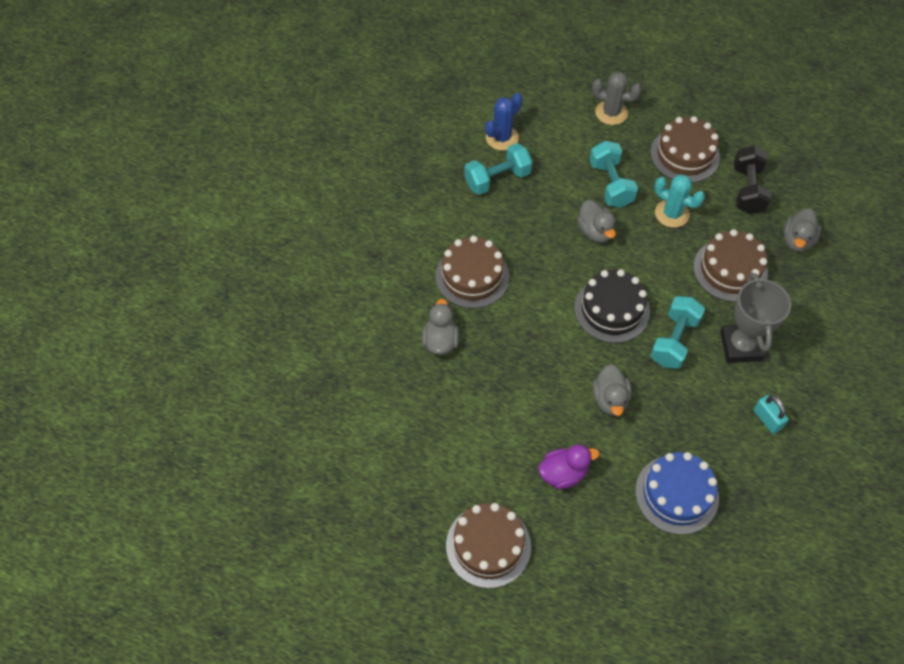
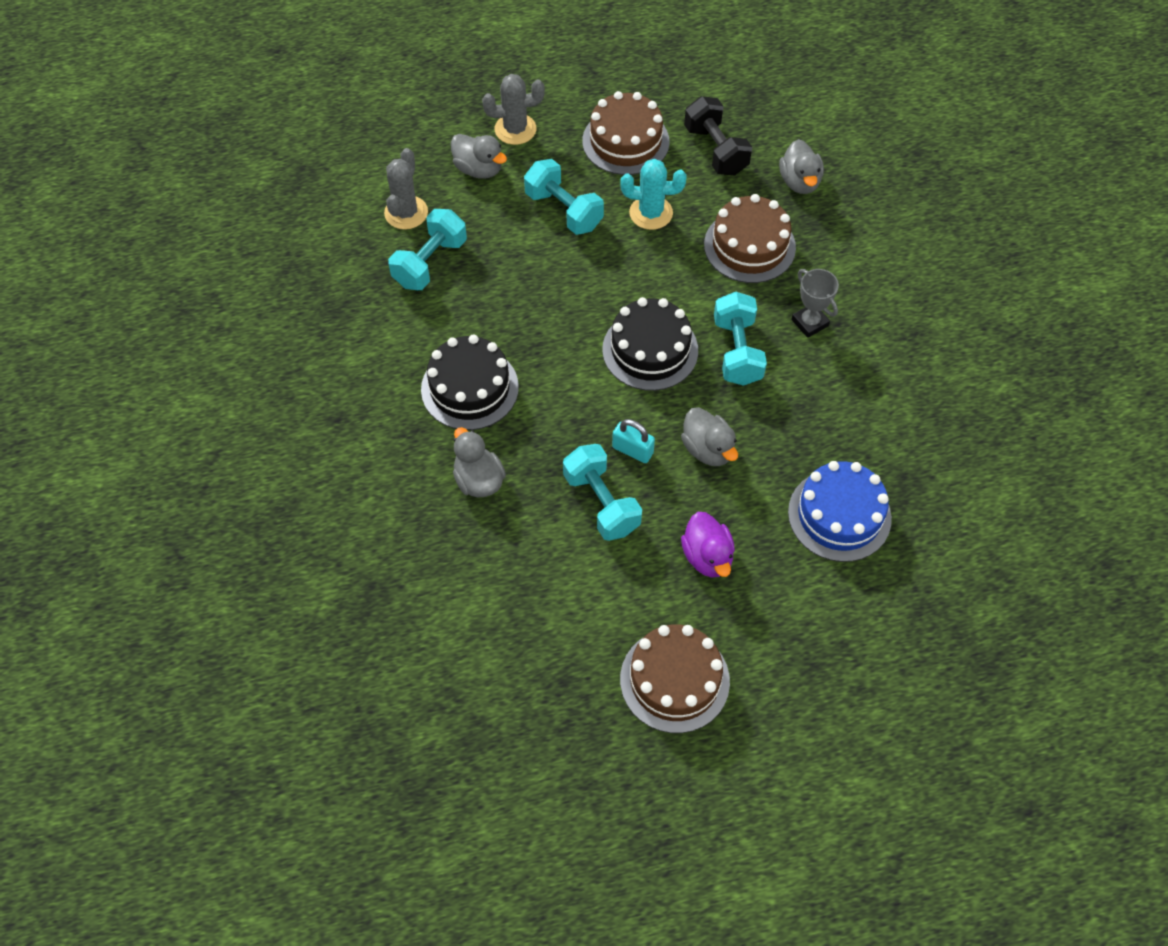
camera: 30 degrees left, 0 degrees up
(472, 276) = (470, 388): brown cake -> black cake
(502, 138) = (406, 213): blue cactus -> grey cactus
(513, 398) = (601, 503): none -> turquoise dumbbell
(563, 473) = (707, 556): purple duck -> purple duck turned 120 degrees clockwise
(595, 231) = (579, 271): grey duck -> grey duck (479, 169)
(741, 346) = (809, 323): grey trophy -> grey trophy, size x0.60
(767, 419) = (882, 387): turquoise padlock -> turquoise padlock (632, 450)

